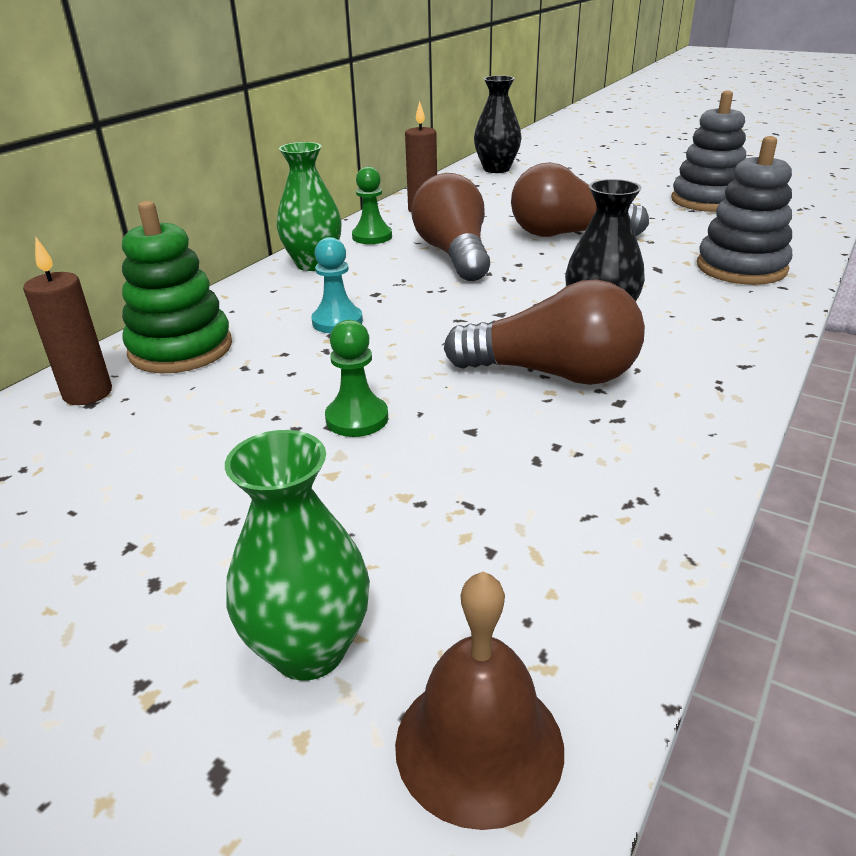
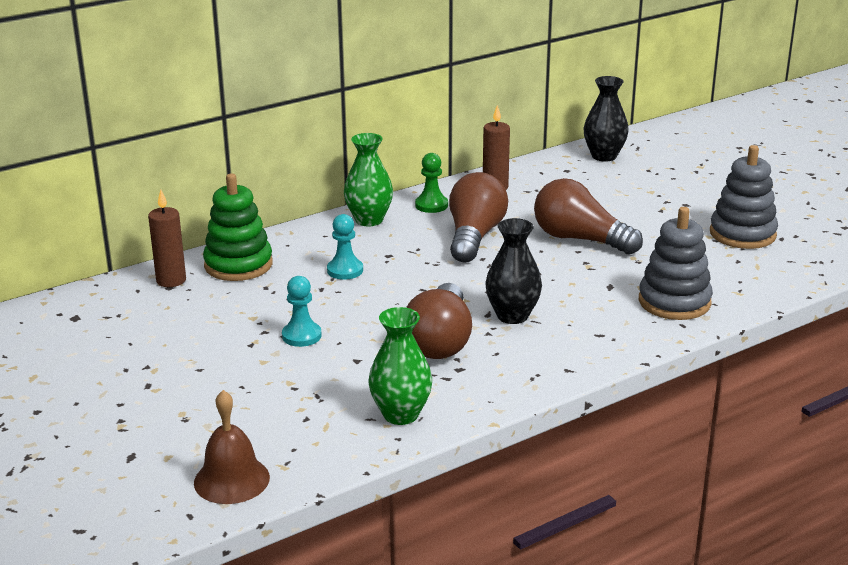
camera: 25 degrees right, 5 degrees down
(309, 649) = (193, 429): green vase -> green vase (401, 414)
(357, 418) = (301, 336): green pawn -> turquoise pawn
(552, 374) = (440, 341): brown light bulb -> brown light bulb turned 60 degrees clockwise

